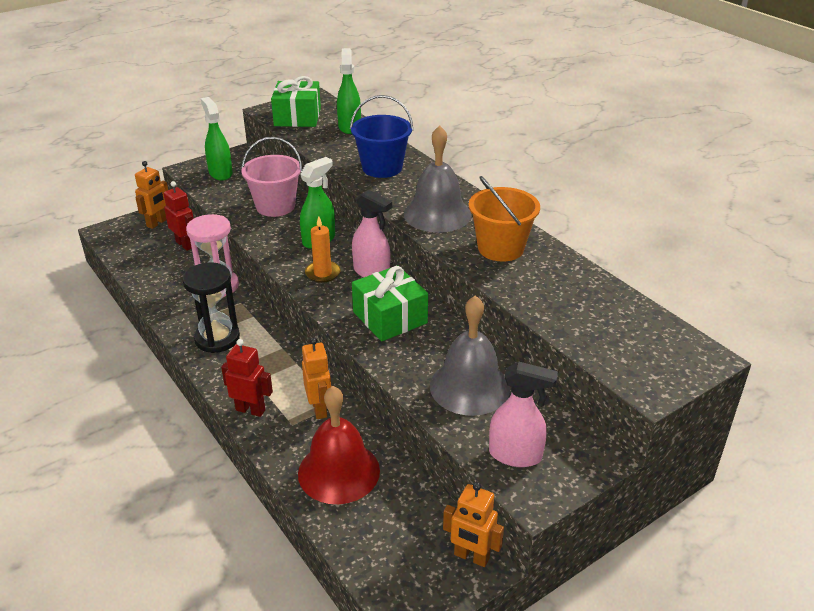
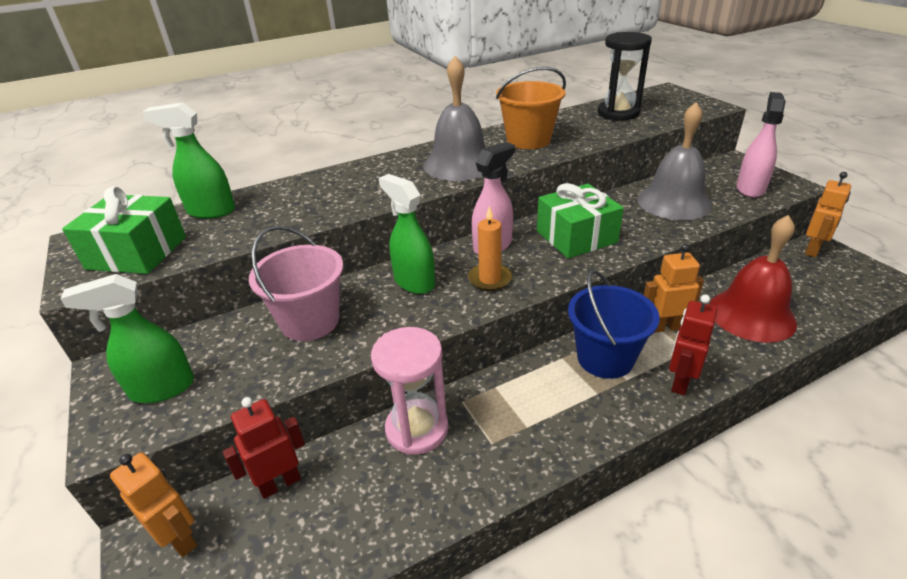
camera: 80 degrees left, 0 degrees up
(217, 338) = (543, 422): black hourglass -> black hourglass (618, 113)
(382, 168) = (342, 191): blue bucket -> blue bucket (605, 358)

